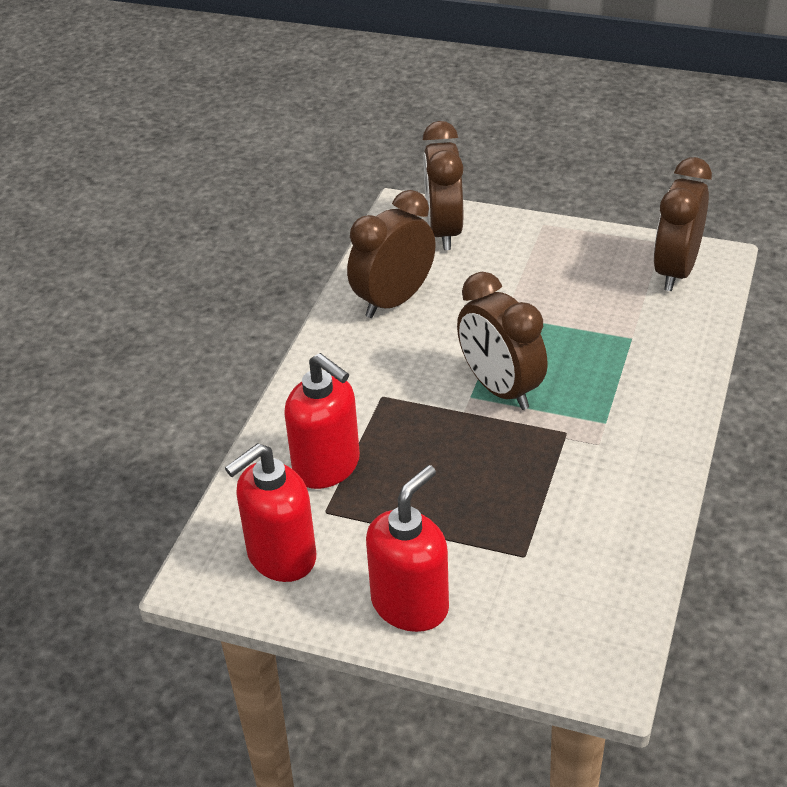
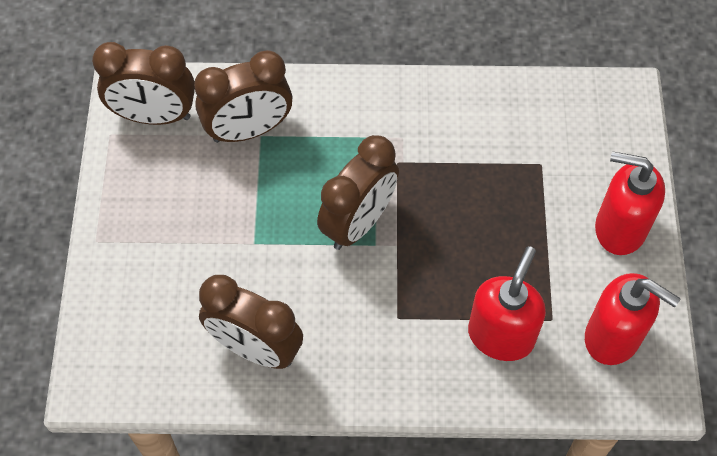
camera: 110 degrees left, 20 degrees up
(444, 231) = (125, 333): brown clock -> brown clock (248, 130)

